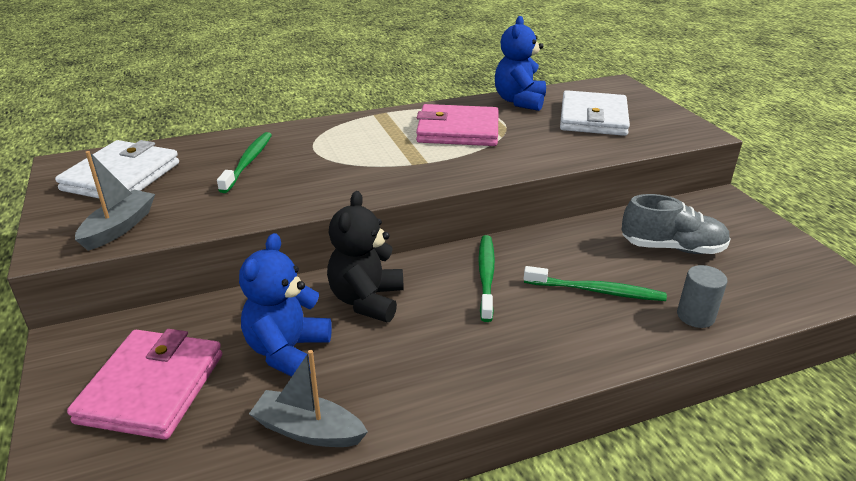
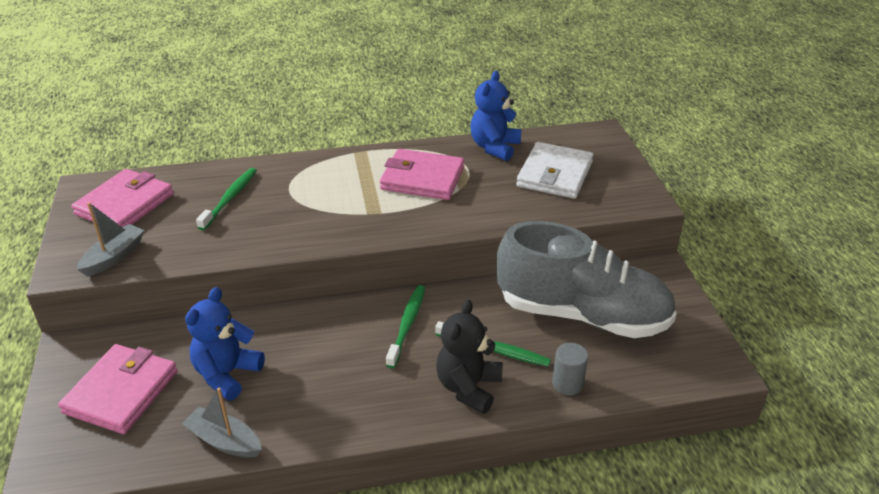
camera: 10 degrees right, 5 degrees up
(121, 176) = (125, 204): white wallet -> pink wallet
(367, 300) = (301, 336): black teddy bear -> black teddy bear (468, 388)
(672, 248) = (582, 315): grey shoe -> grey shoe, size x1.89

